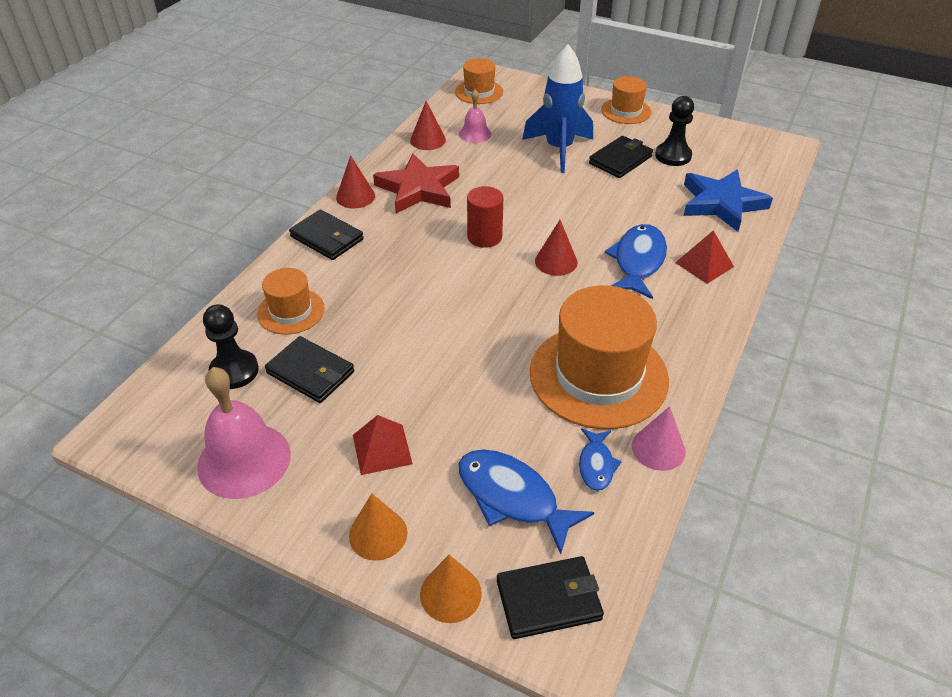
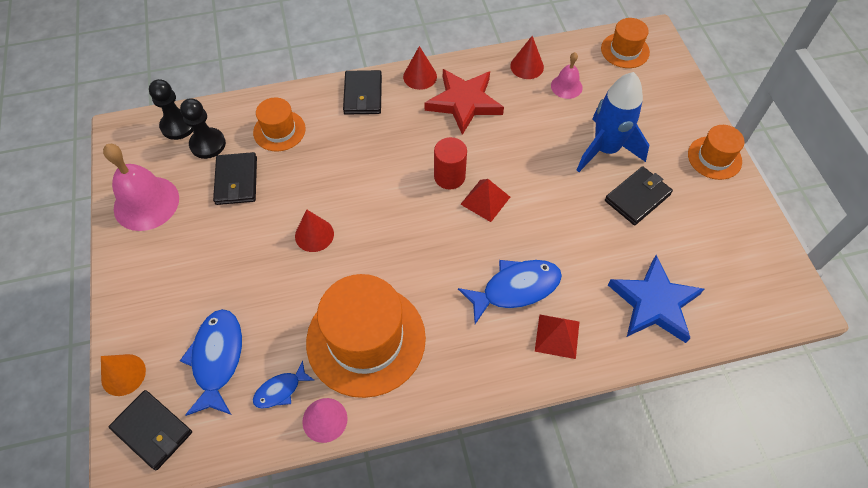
camera: 50 degrees right, 15 degrees up
(378, 534) = (140, 307): orange cone -> none
(382, 449) = (204, 262): red pyramid -> red pyramid (485, 200)
(556, 261) = (464, 237): red cone -> red cone (314, 235)
(620, 160) = (637, 197): black wallet -> black wallet turned 45 degrees counterclockwise
(673, 156) = (685, 229): black pawn -> black pawn (178, 126)

